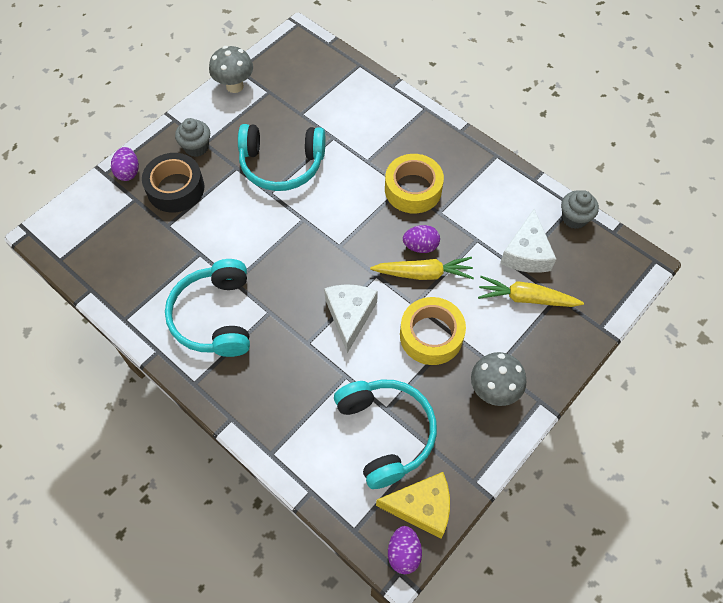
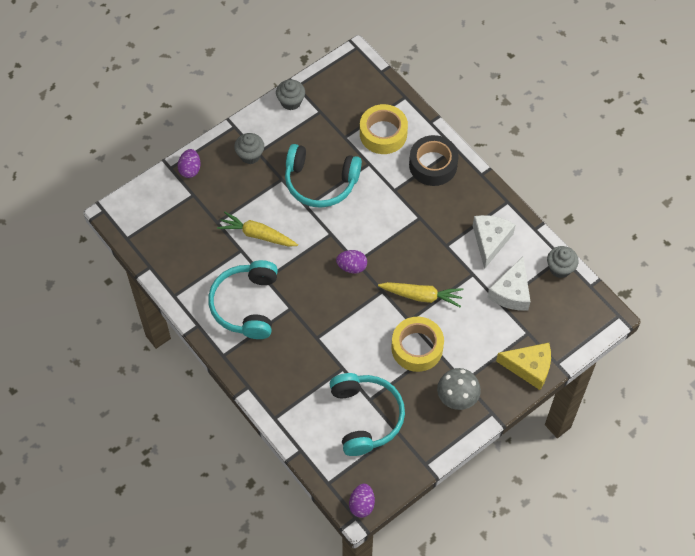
camera: 10 degrees right, 0 degrees up
(175, 188) = (228, 190): black tape -> black tape (433, 165)
(234, 86) = (291, 102): grey mushroom -> grey cupcake
(350, 315) = (354, 321): white cheese -> white cheese (490, 241)
(413, 189) = (428, 222): yellow tape -> yellow tape (383, 134)
(420, 246) = (424, 272): purple egg -> purple egg (352, 267)
(421, 507) = (382, 475): yellow cheese -> yellow cheese (529, 367)
(526, 298) = (501, 330): yellow carrot -> yellow carrot (257, 235)

